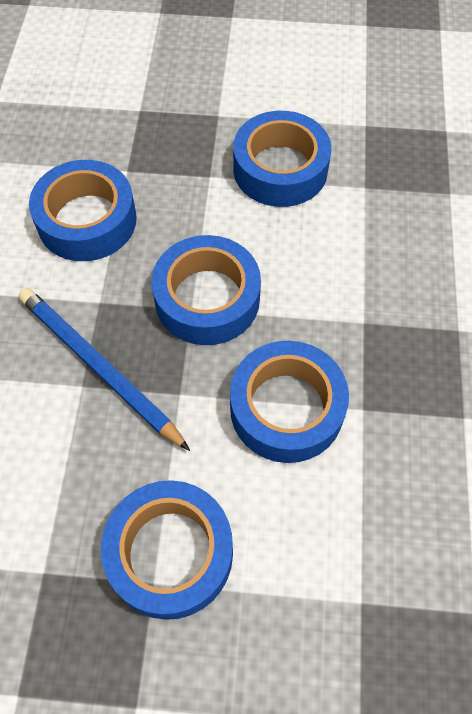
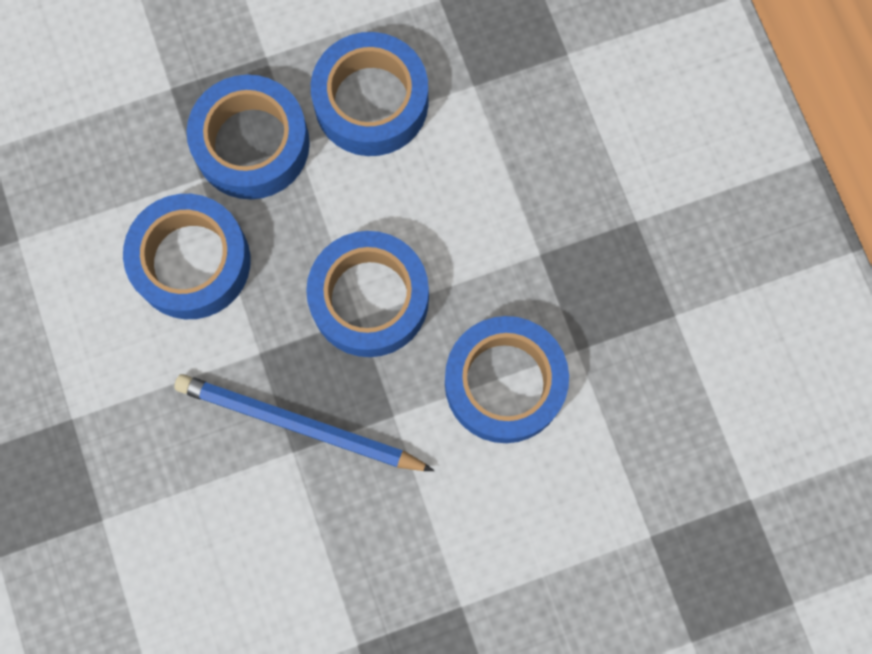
camera: 25 degrees left, 15 degrees up
(170, 553) = (463, 573): blue tape -> blue tape (252, 144)

